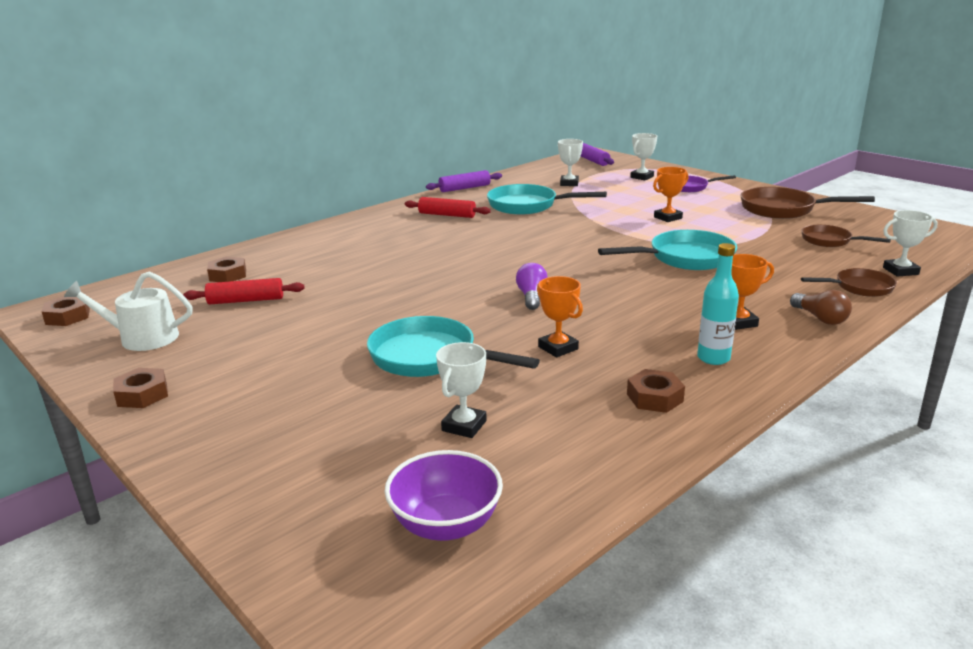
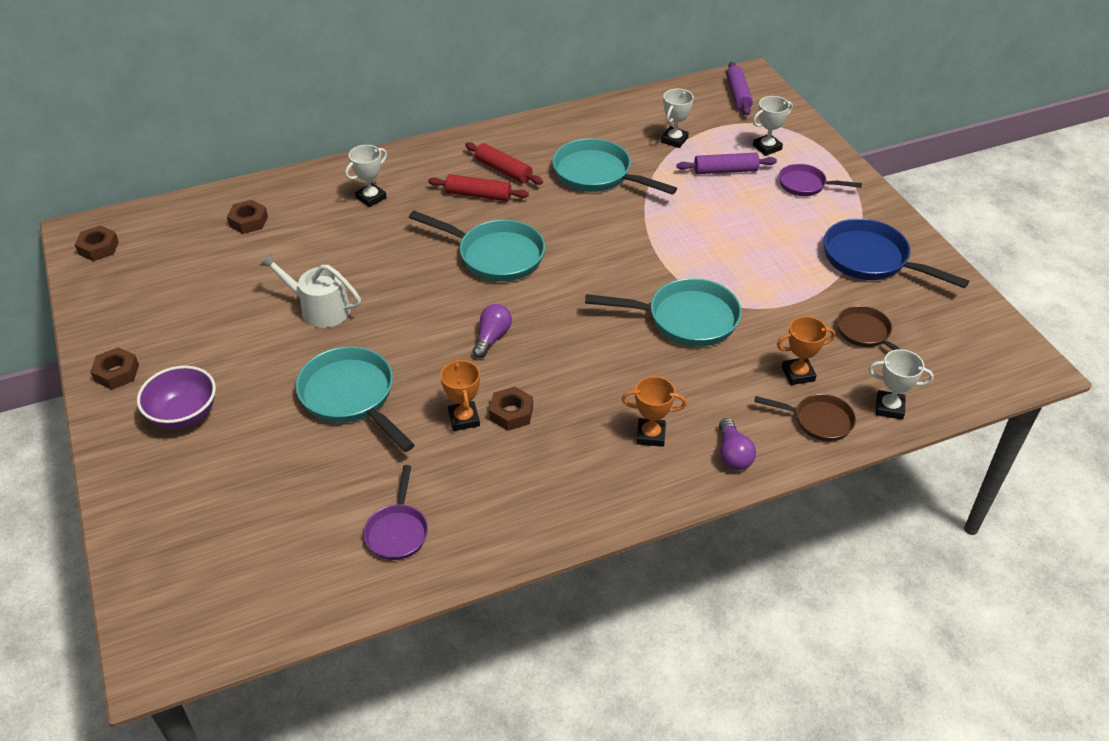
camera: 20 degrees right, 20 degrees up
(142, 338) = (143, 297): white watering can -> white watering can (319, 309)
(246, 300) = (246, 267): red rolling pin -> red rolling pin (478, 195)
(446, 524) = (254, 586): purple bowl -> purple bowl (184, 415)
(464, 188) = (555, 120): purple rolling pin -> purple rolling pin (725, 170)
(464, 426) = (327, 490): white trophy -> white trophy (371, 198)
(486, 255) = (495, 255): none -> turquoise pan
(572, 438) = (398, 531): none -> purple pan
(654, 398) = (496, 508): brown nut -> brown nut (511, 413)
(668, 218) = (728, 240): orange trophy -> orange trophy (798, 374)
(713, 358) = (585, 476): turquoise bottle -> none
(783, 209) = (871, 260): brown pan -> blue pan
(820, 318) = (733, 454): brown light bulb -> purple light bulb

